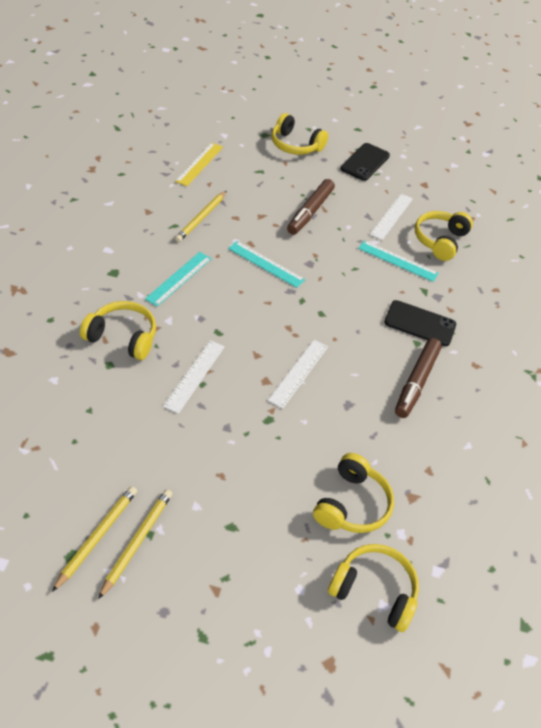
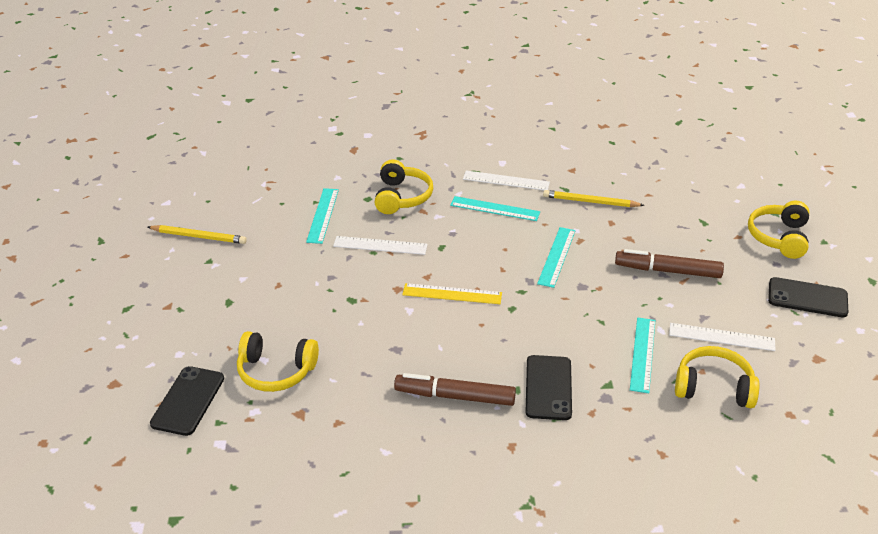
camera: 80 degrees right, 10 degrees down
(119, 409) = (323, 215): none -> turquoise ruler
(137, 542) = (200, 256): yellow pencil -> none
(199, 164) = (674, 181): yellow ruler -> yellow ruler (452, 294)
(298, 373) = (419, 307): white ruler -> white ruler (506, 181)
(374, 591) = (188, 401): yellow headphones -> black phone

